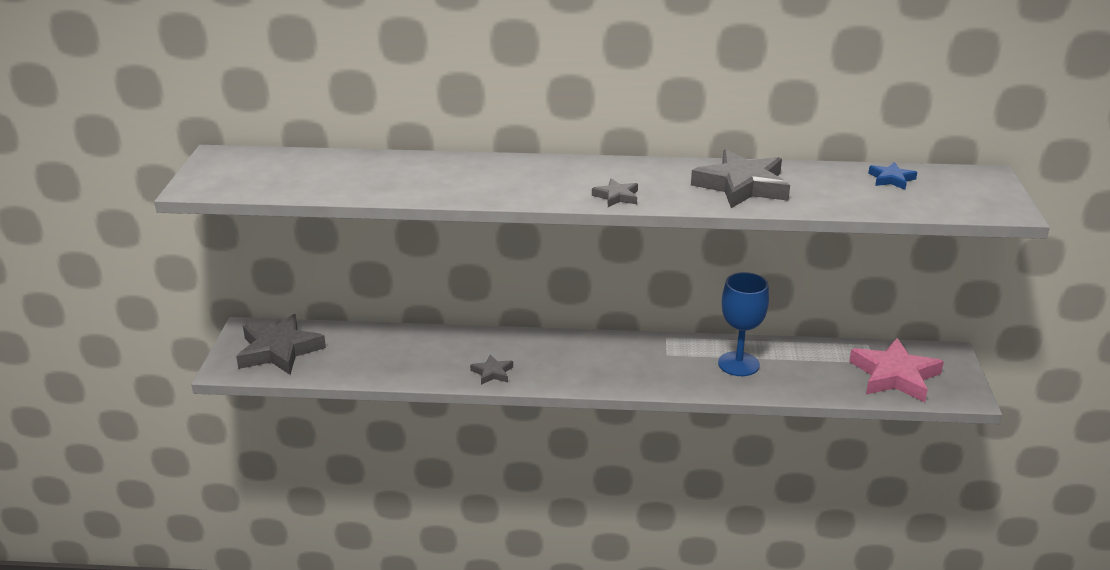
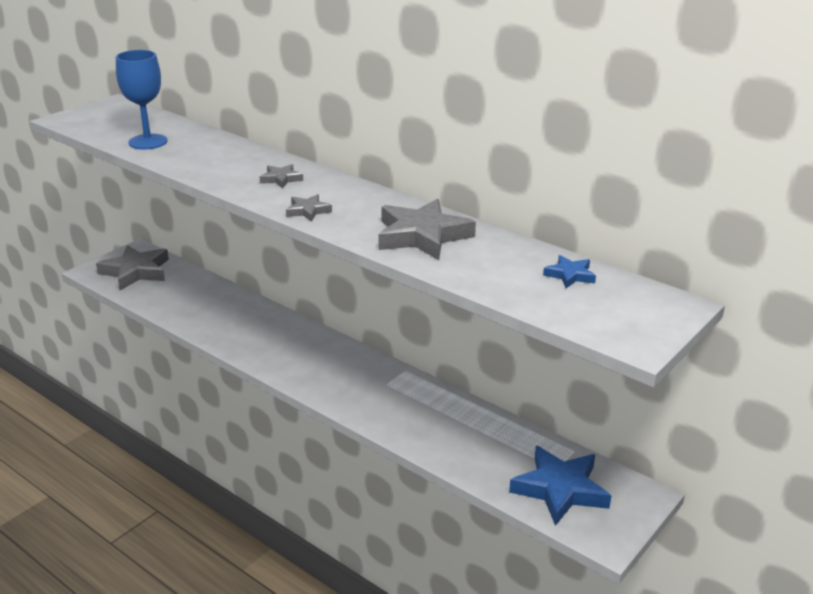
camera: 35 degrees right, 0 degrees up
(492, 373) = (242, 343): grey star -> grey star (281, 179)
(738, 364) = (433, 417): blue goblet -> blue goblet (148, 142)
(894, 376) = (560, 489): pink star -> blue star

